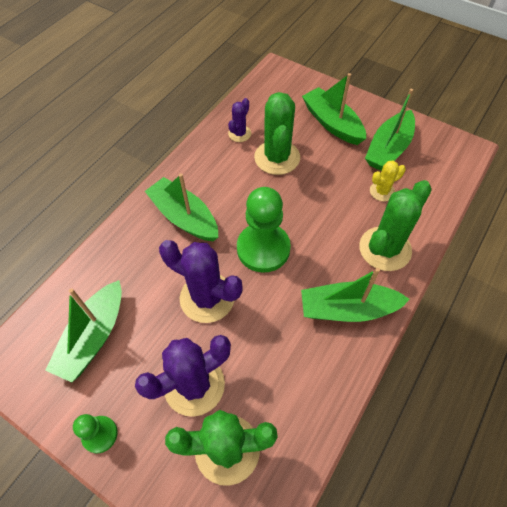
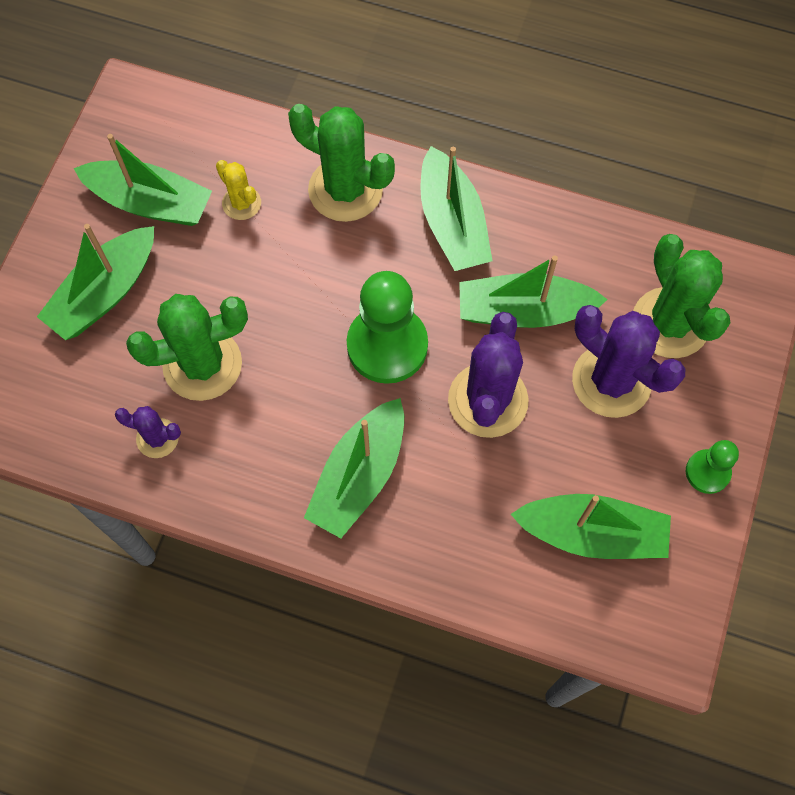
camera: 105 degrees left, 10 degrees up
(266, 339) = (524, 311): none -> green boat

